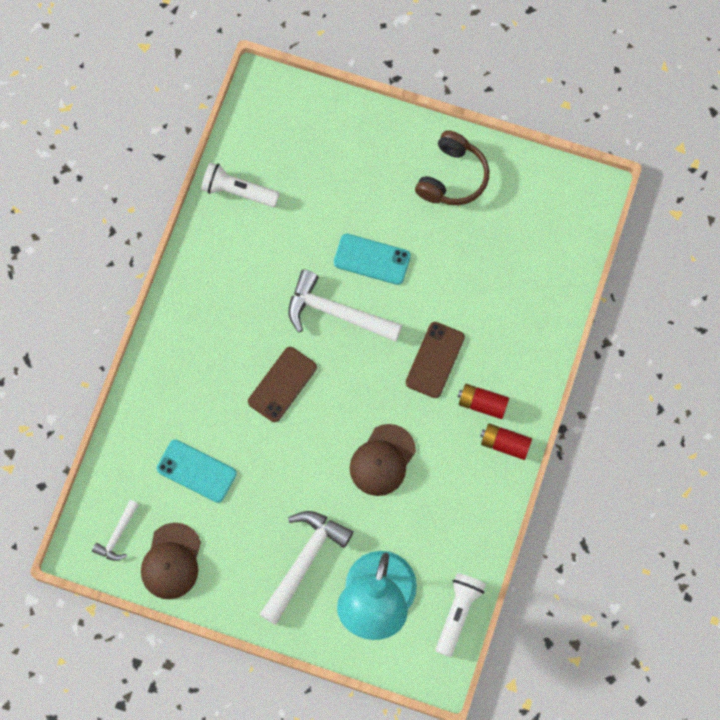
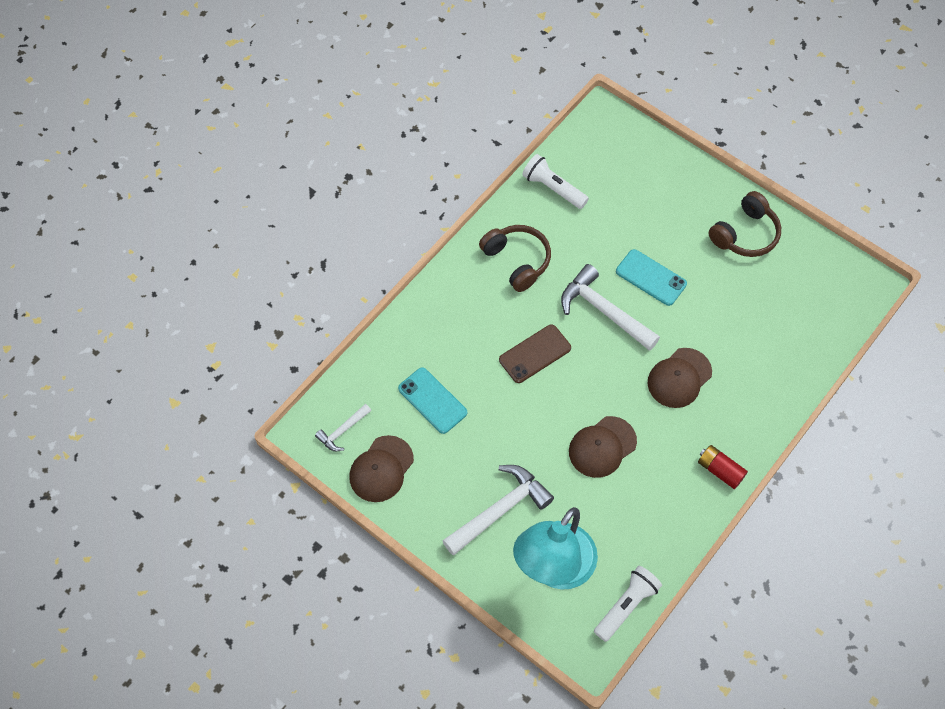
camera: 20 degrees right, 10 degrees down
(229, 287) = (517, 261): none -> brown headphones
(435, 360) = (679, 378): brown phone -> brown cap
(482, 404) = (710, 429): red battery -> none

